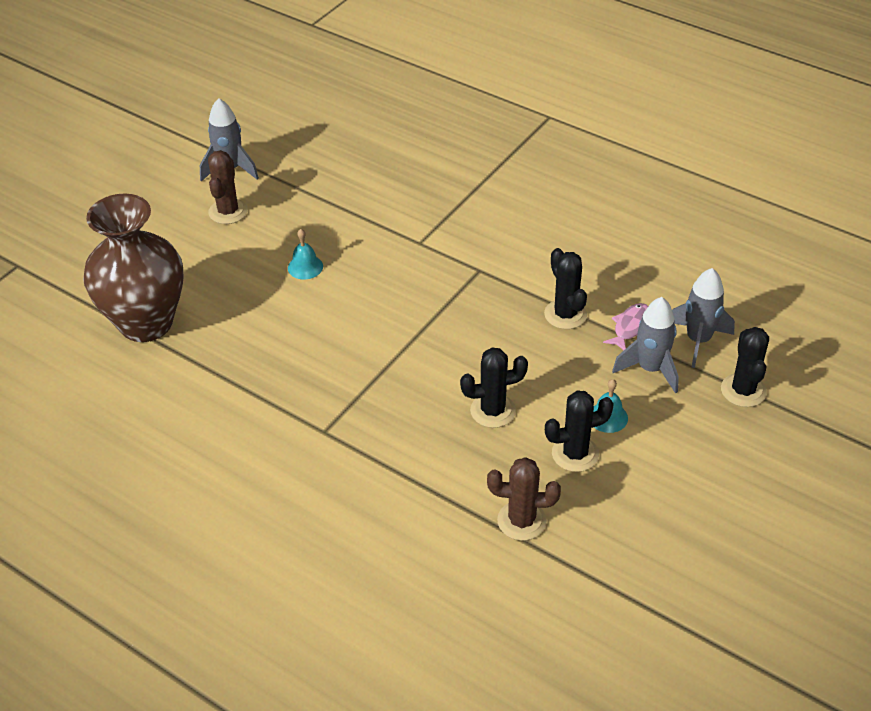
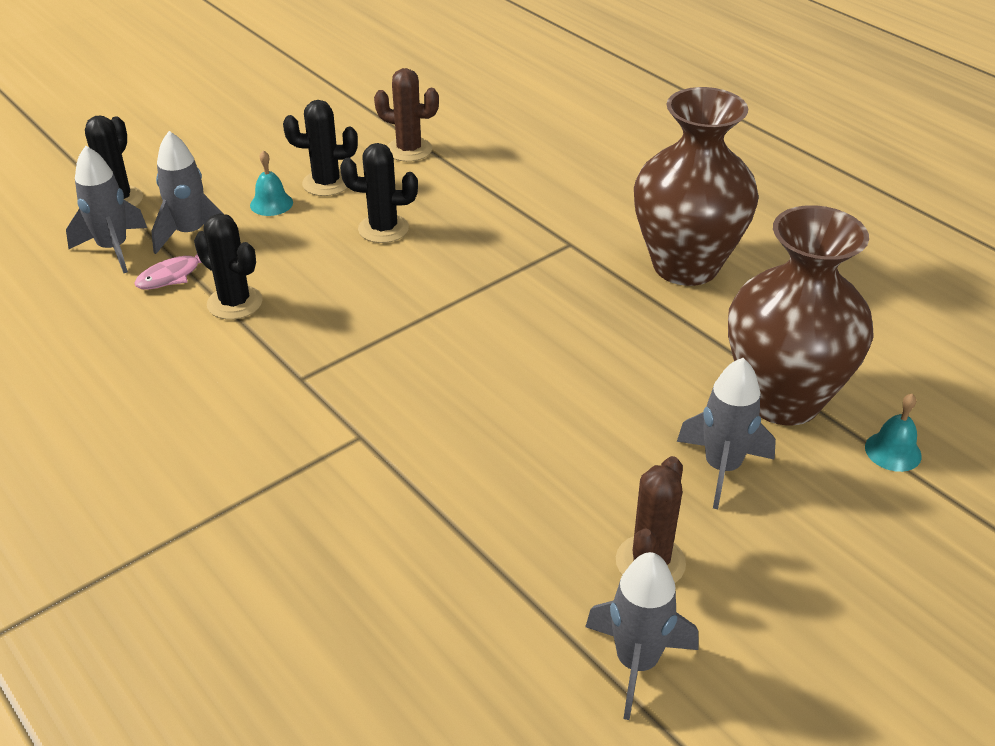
camera: 165 degrees left, 5 degrees down
(188, 269) = (722, 468): none -> grey rocket
(221, 428) = (685, 266): none -> brown vase
(305, 267) = (543, 434): turquoise bell -> turquoise bell (893, 451)
(565, 314) = (235, 303): black cactus -> black cactus turned 45 degrees counterclockwise

